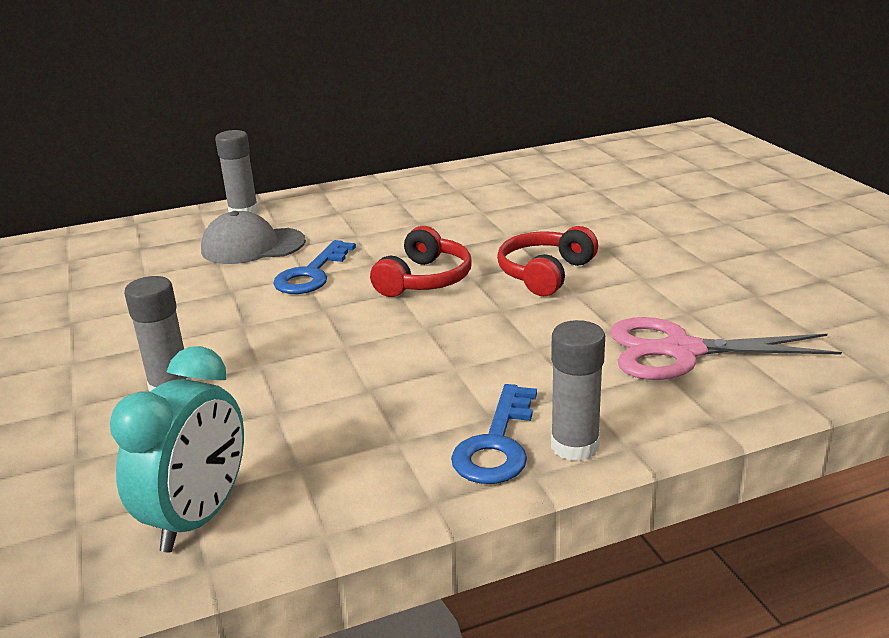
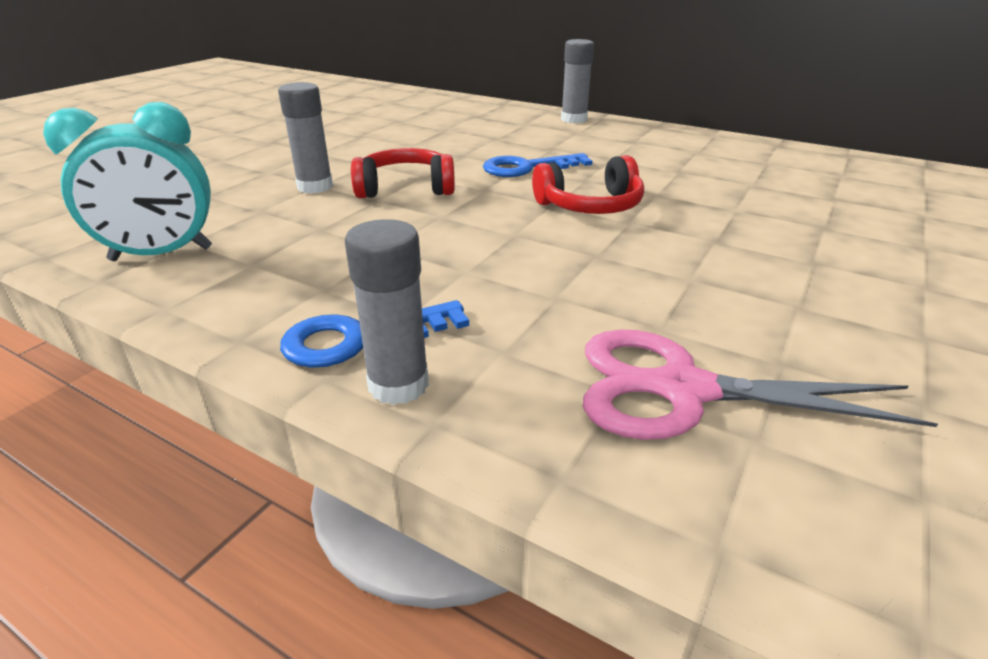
camera: 50 degrees right, 5 degrees up
(252, 246) = (533, 138): grey cap -> none
(545, 274) = (700, 251): red headphones -> red headphones (405, 188)
(681, 351) = (683, 390): pink scissors -> pink scissors turned 45 degrees counterclockwise

